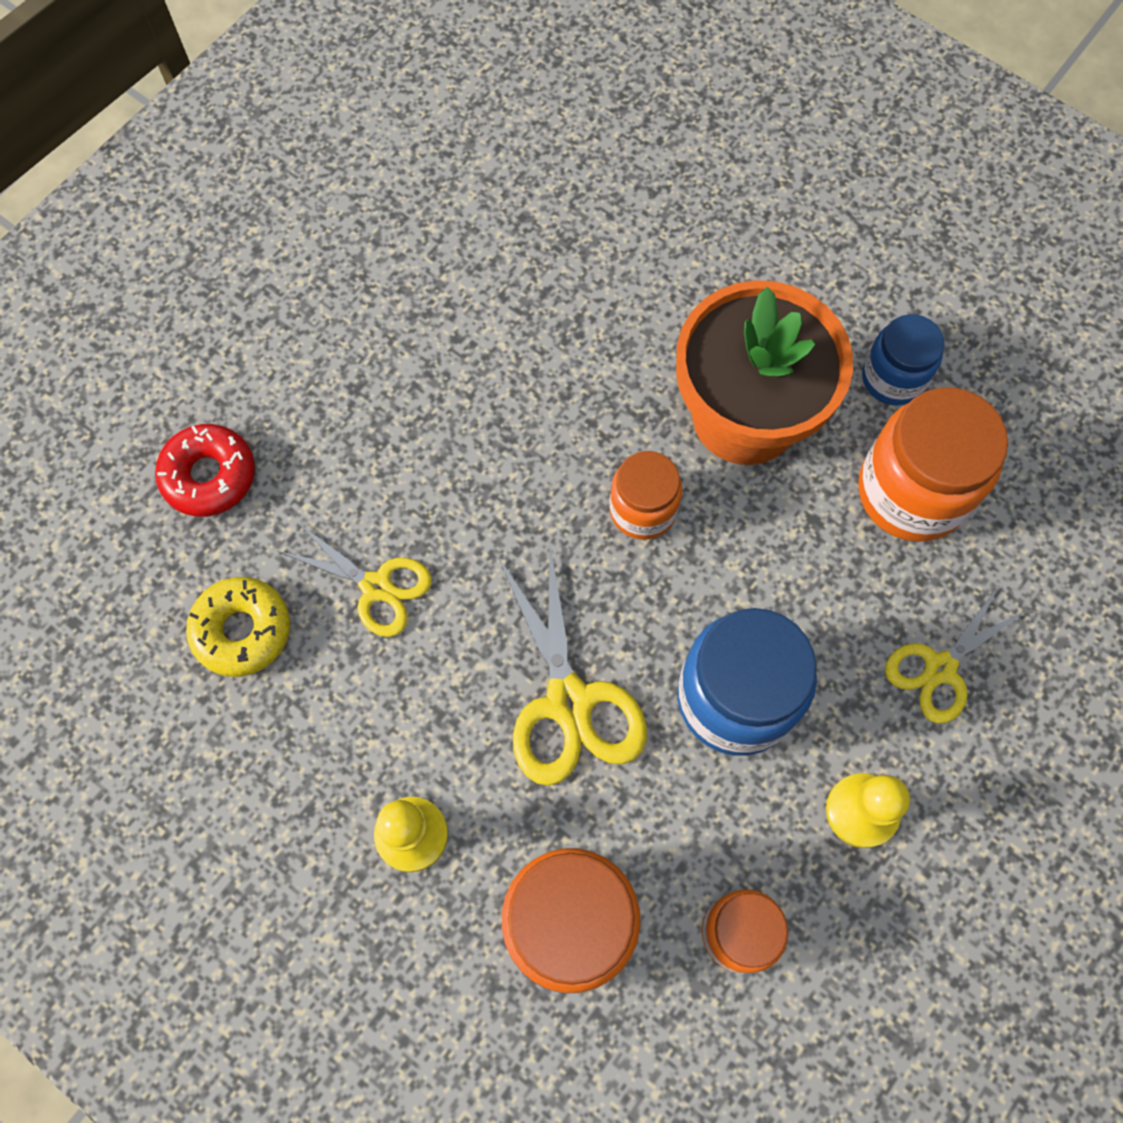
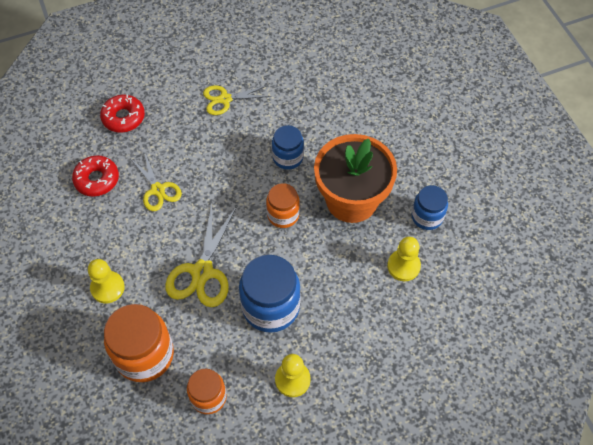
camera: 30 degrees right, 10 degrees down
(242, 630) = (97, 179): yellow donut -> red donut
(578, 393) = (288, 157): none -> blue jar
(912, 492) = (403, 266): orange jar -> yellow pawn
(940, 668) = (366, 342): yellow scissors -> yellow scissors (225, 99)

